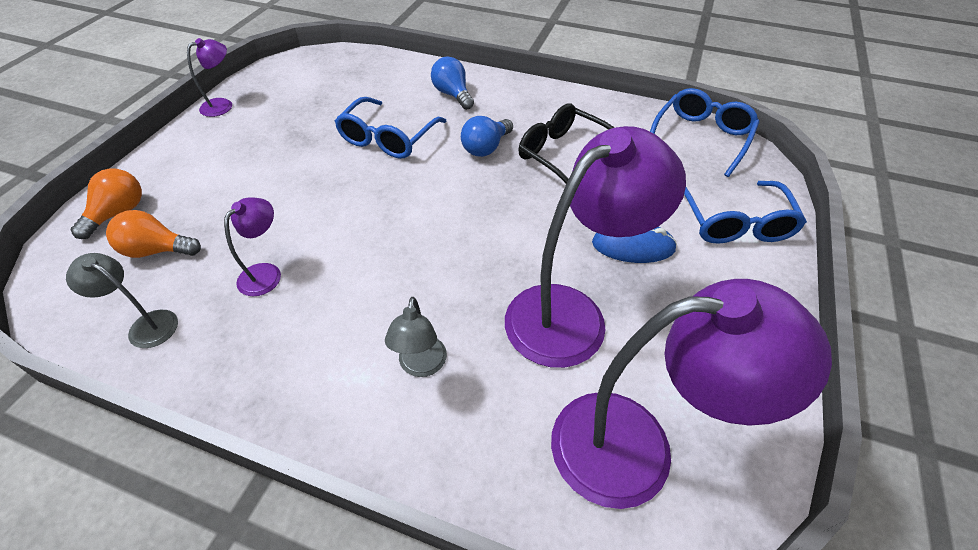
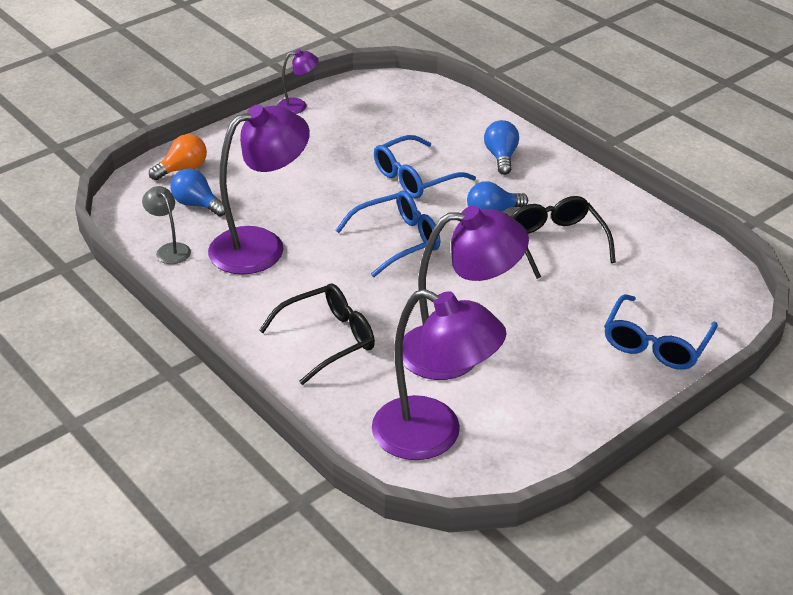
camera: 30 degrees right, 10 degrees down
(157, 250) = (197, 204): orange light bulb -> blue light bulb
(266, 273) = (261, 246): purple lamp -> purple lamp, size x2.19
(421, 366) = (328, 339): grey lamp -> black glasses
(633, 246) = (549, 327): blue mouse -> none
(701, 137) = (704, 270): blue glasses -> blue glasses (398, 240)

